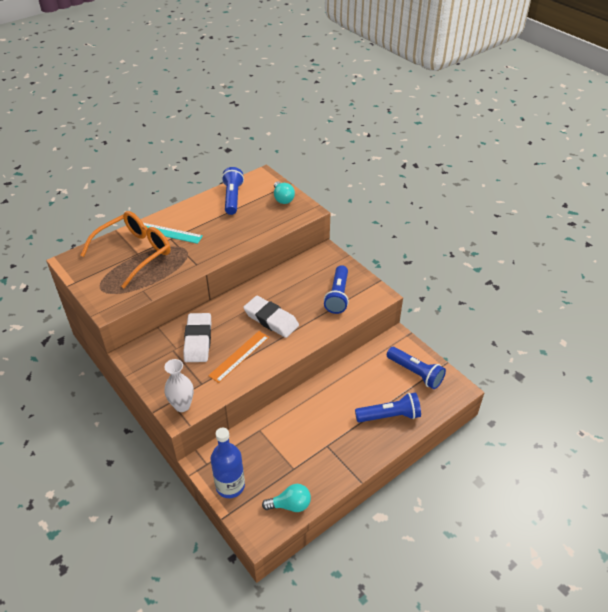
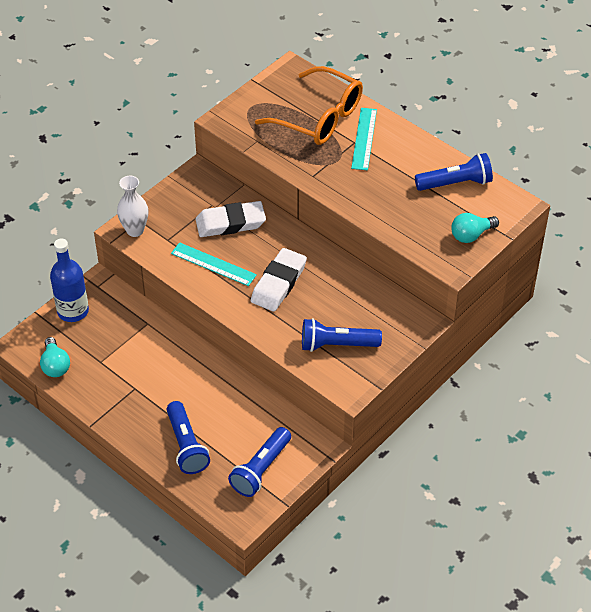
camera: 80 degrees right, 5 degrees up
(239, 356) = (213, 264): orange ruler -> turquoise ruler

